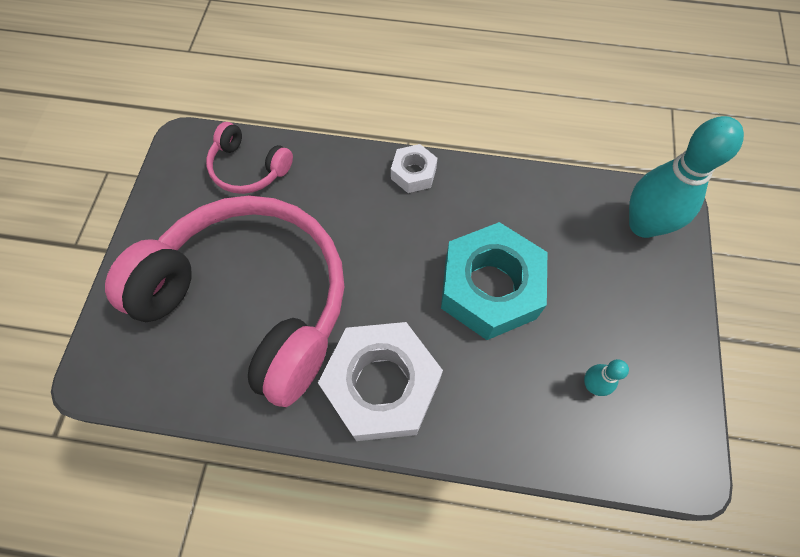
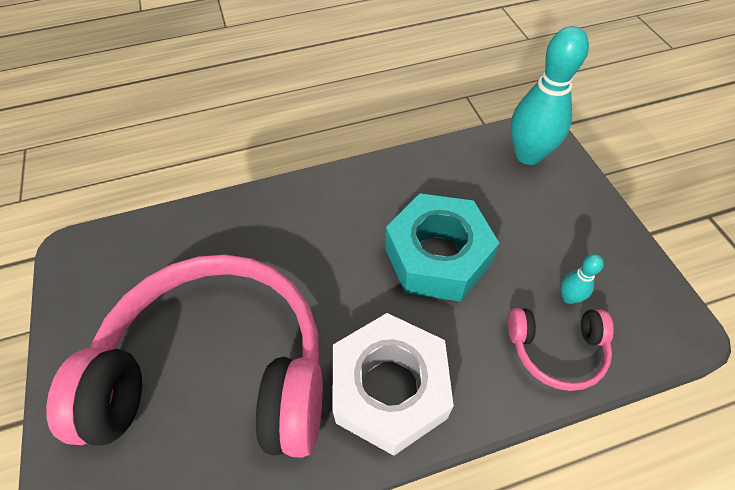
camera: 25 degrees left, 10 degrees down
(248, 168) = (153, 247): pink headphones -> pink headphones (556, 350)
(413, 173) = (317, 190): white nut -> none

